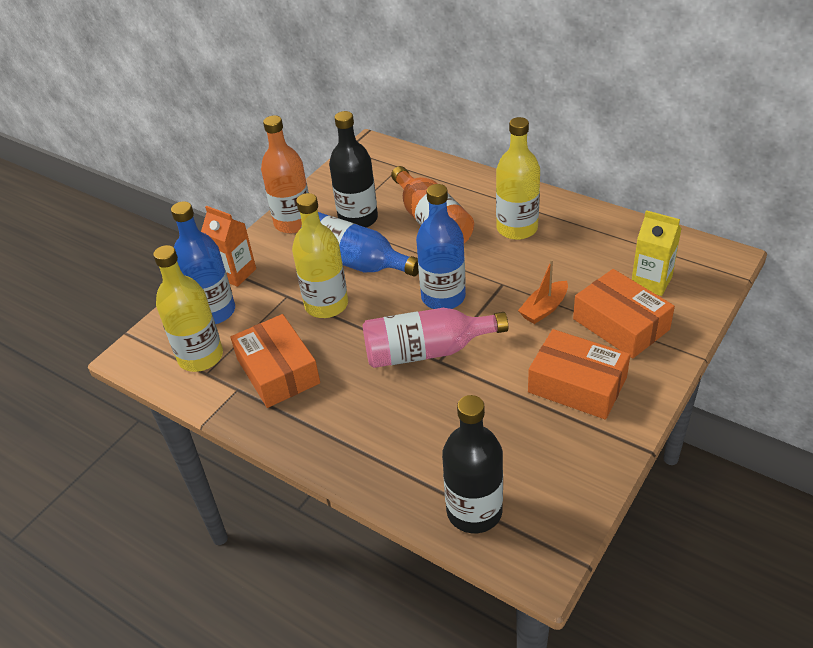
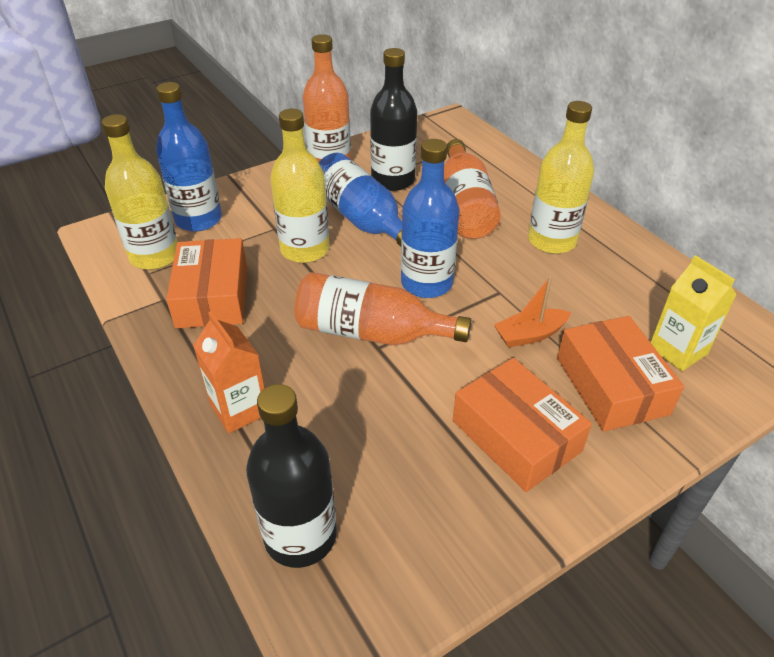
camera: 20 degrees right, 0 degrees up
(235, 273) = (244, 192): orange carton -> orange carton (239, 409)
(427, 351) = (372, 332): pink bottle -> orange bottle

